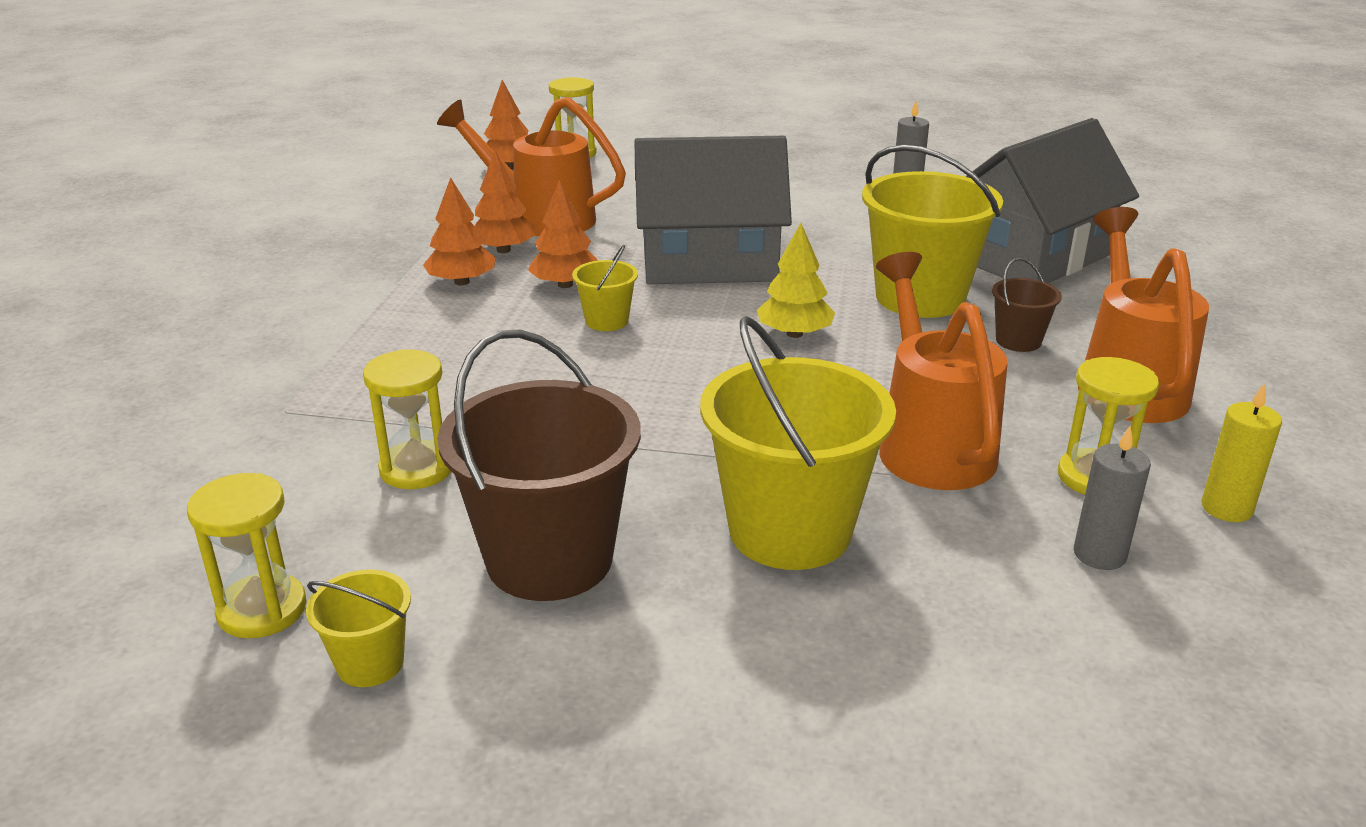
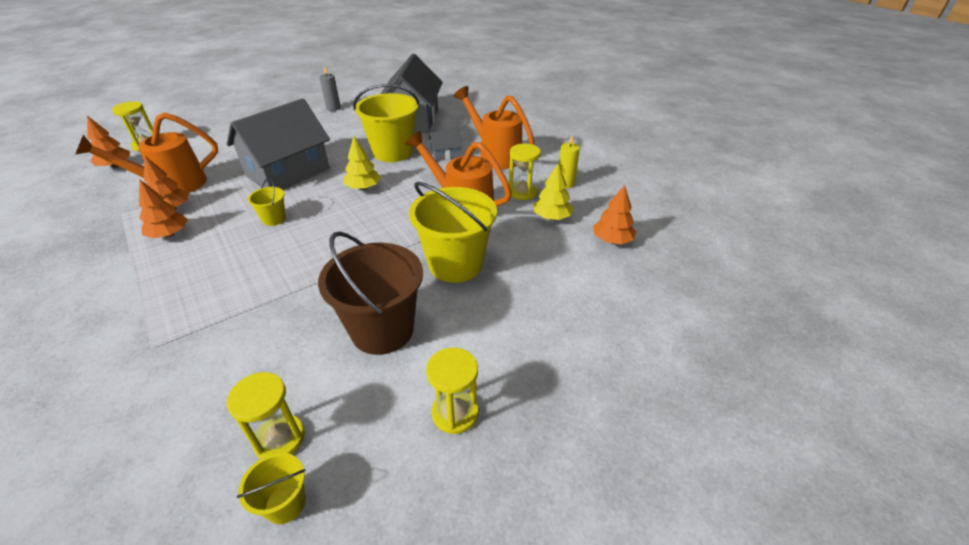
camera: 45 degrees left, 10 degrees up
(370, 663) = (364, 421): yellow bucket -> yellow bucket (285, 503)
(416, 469) = (270, 331): yellow hourglass -> yellow hourglass (455, 413)
(565, 284) = (230, 211): orange tree -> orange tree (612, 240)
(1018, 341) = (445, 155): brown bucket -> grey house
(1099, 554) = (552, 217): grey candle -> yellow tree

